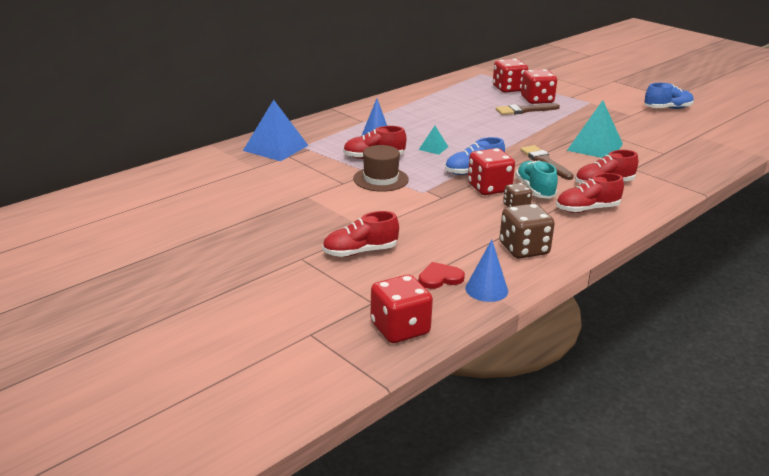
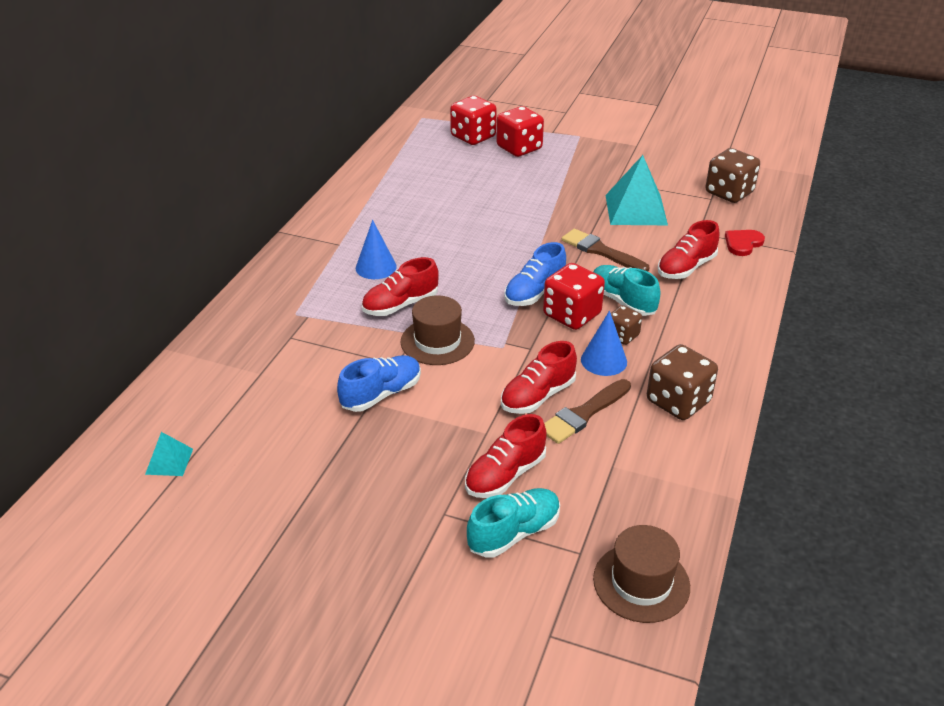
camera: 25 degrees left, 10 degrees up
(275, 148) = (261, 327): blue pyramid -> none
(337, 280) = (514, 533): none -> turquoise shoe
(400, 329) = (641, 582): red dice -> brown hat
(433, 148) = (460, 266): turquoise pyramid -> turquoise pyramid (169, 461)
(440, 278) = (624, 483): red heart -> red heart (743, 243)
(486, 289) = (685, 481): blue cone -> blue cone (604, 360)
(524, 110) = (517, 170): brown brush -> brown brush (583, 414)
(587, 209) = (697, 314): red shoe -> red shoe (538, 396)
(667, 108) = (666, 124): blue shoe -> blue shoe (381, 394)
(682, 153) = (729, 193): none -> brown dice

